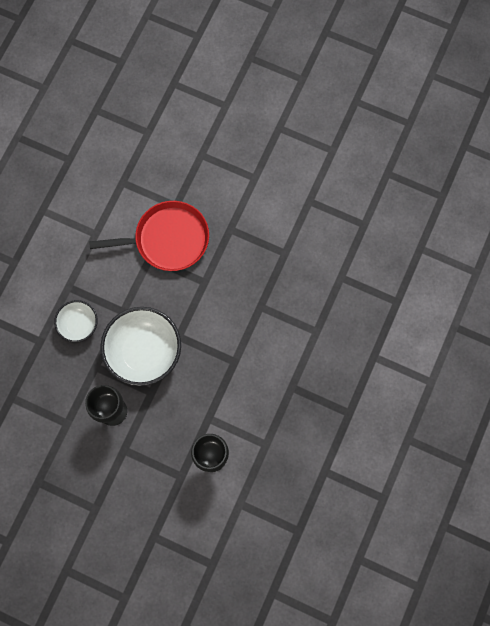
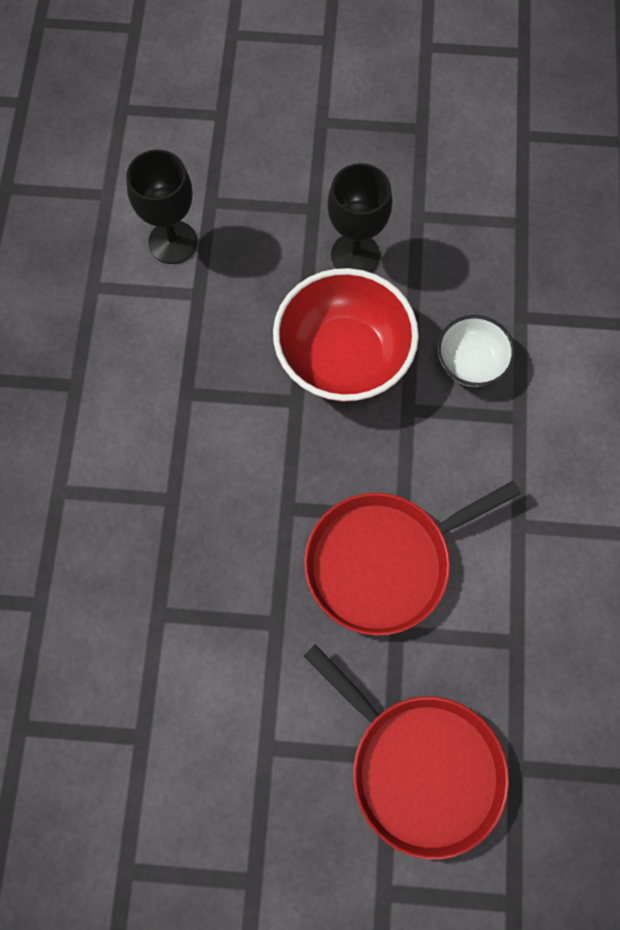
camera: 160 degrees right, 5 degrees down
(144, 352) = (343, 357): white bowl -> red bowl
(189, 146) = (420, 768): none -> red pan

